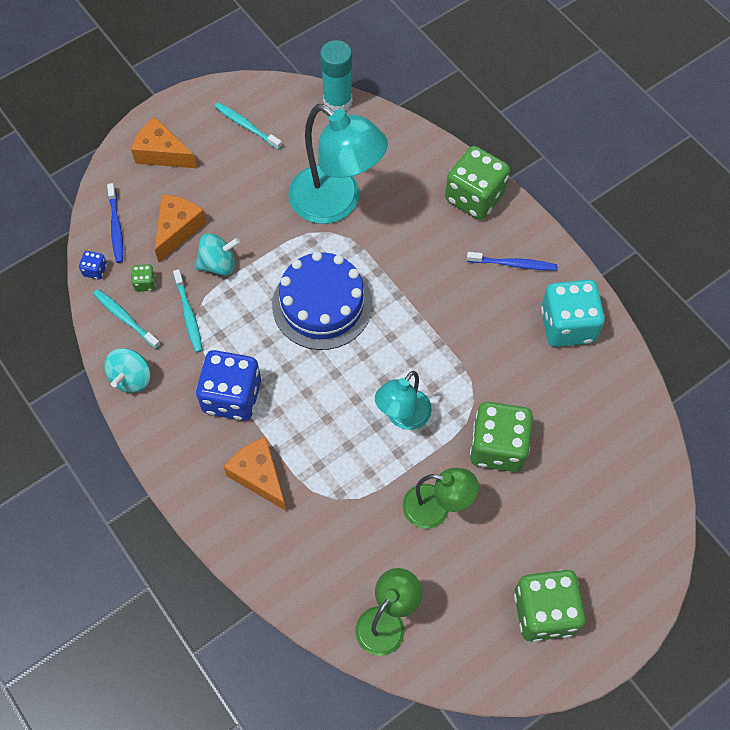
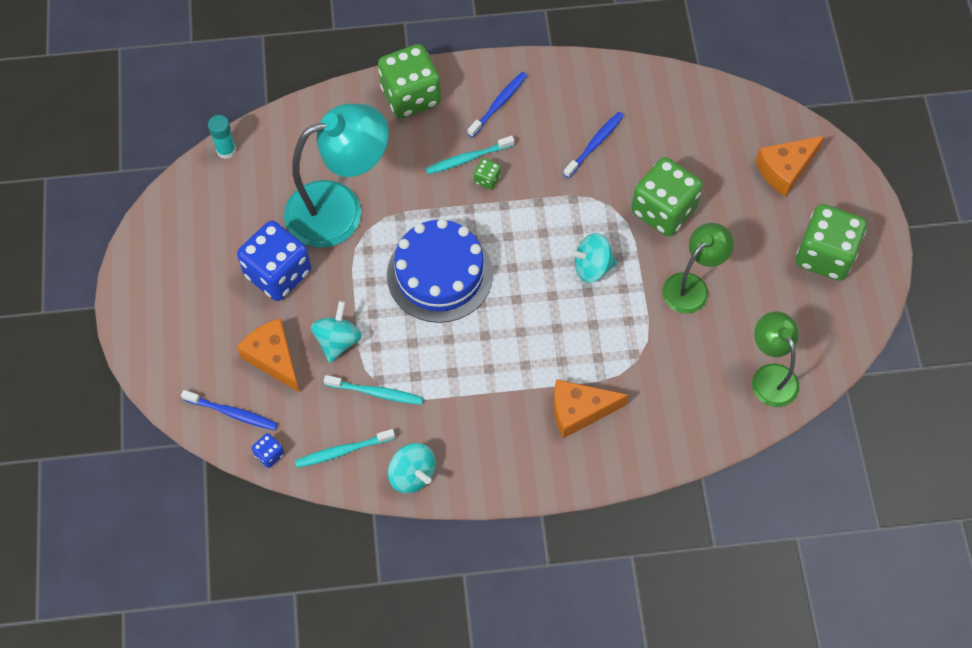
camera: 60 degrees left, 0 degrees up
(145, 283) = (315, 415): green dice -> green dice (487, 179)
(162, 153) = (174, 331): orange cheese -> orange cheese (785, 169)
(232, 396) = (486, 396): blue dice -> blue dice (278, 273)
(246, 126) = (197, 241): turquoise toothbrush -> turquoise toothbrush (467, 158)
(337, 101) = (226, 150): turquoise glue stick -> turquoise glue stick, size x0.61
(402, 417) = (592, 267): turquoise lamp -> turquoise spinning top
(526, 358) = (595, 144): none -> blue toothbrush
(567, 325) = (583, 97): turquoise dice -> none

